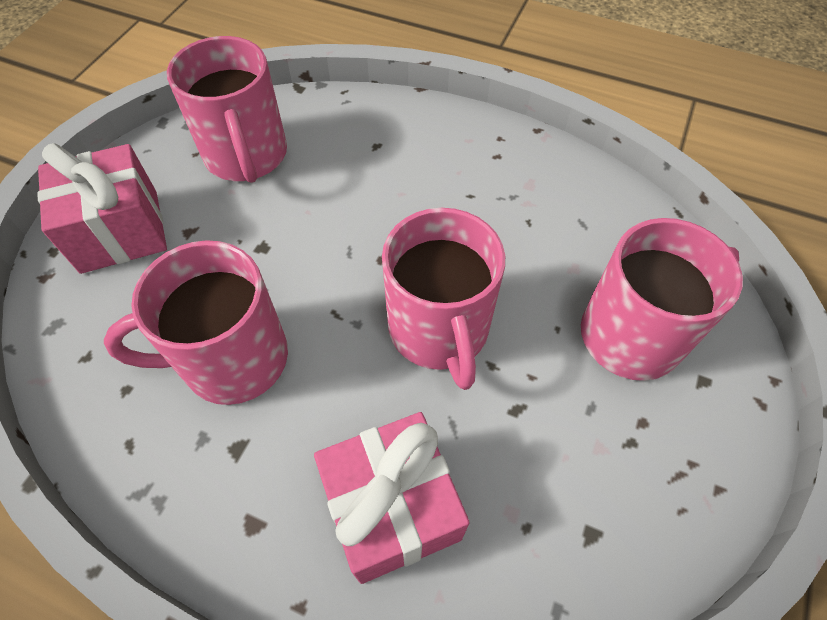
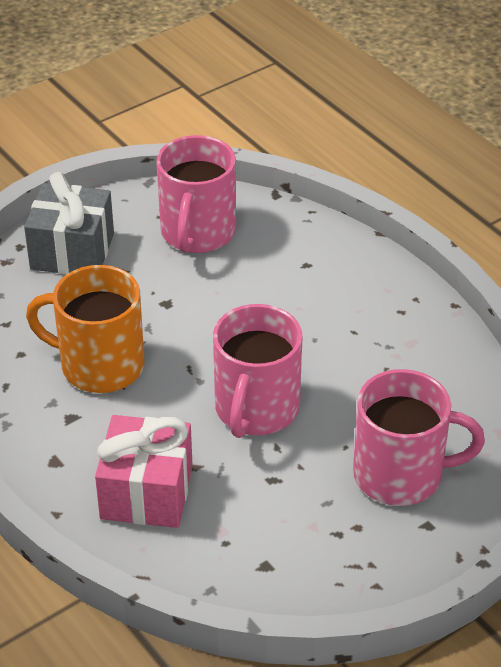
camera: 30 degrees right, 15 degrees down
(120, 231) = (72, 251): pink gift -> grey gift
(231, 359) = (99, 365): pink mug -> orange mug

